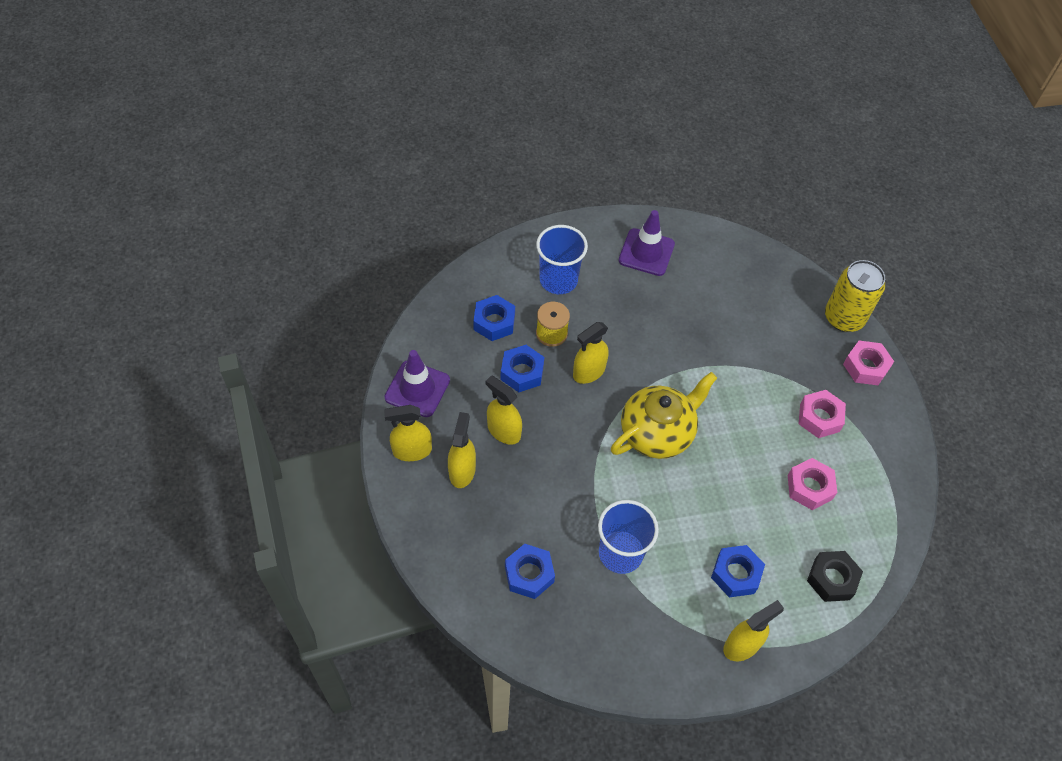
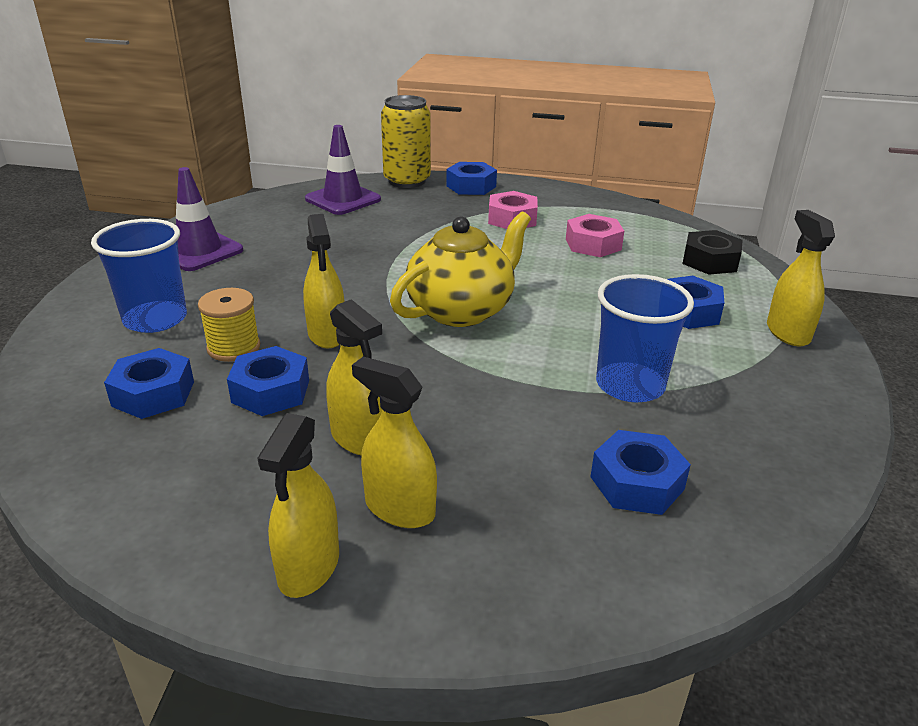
camera: 65 degrees left, 25 degrees down
(417, 389) = (183, 521): purple traffic cone -> purple traffic cone (343, 199)
(504, 431) = (358, 438): yellow spray bottle -> yellow spray bottle turned 105 degrees counterclockwise
(657, 432) = (461, 310): yellow teapot -> yellow teapot turned 60 degrees clockwise
(865, 367) = (471, 186): pink nut -> blue nut

